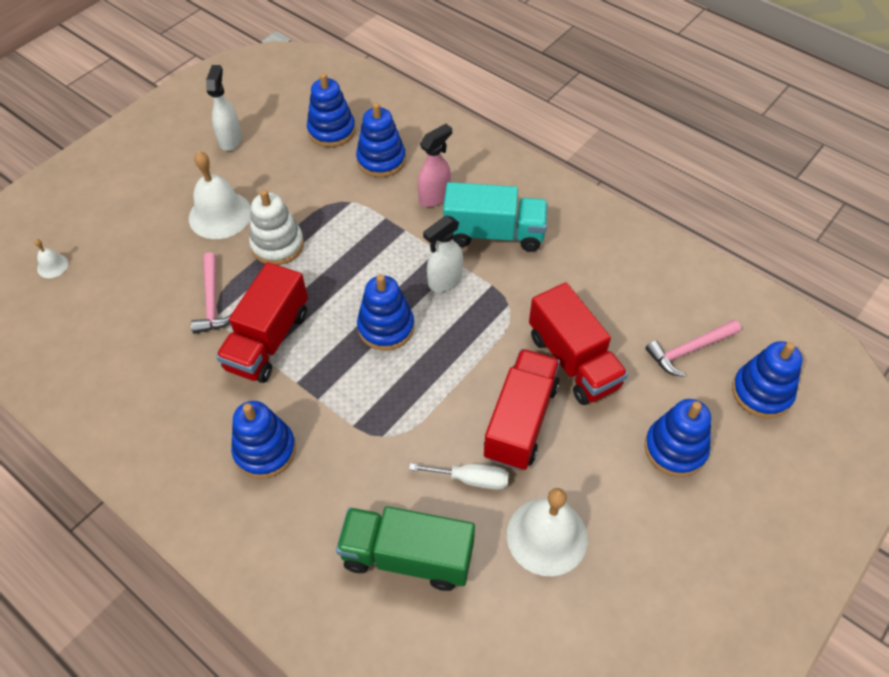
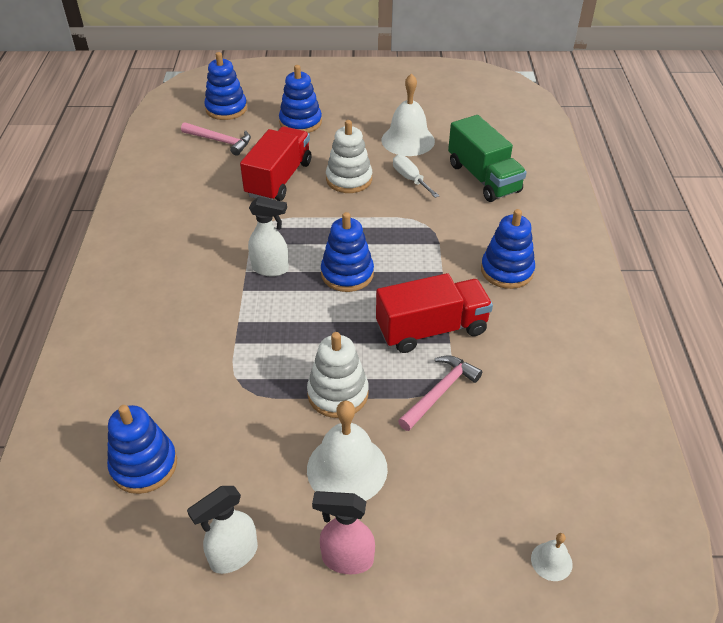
camera: 130 degrees left, 10 degrees down
(381, 160) = (159, 393): blue stacking toy -> none
(435, 196) = (180, 325): pink spray bottle -> pink spray bottle (347, 559)
(494, 234) = (194, 268): turquoise truck -> none
(520, 421) = (349, 179): red truck -> white stacking toy

